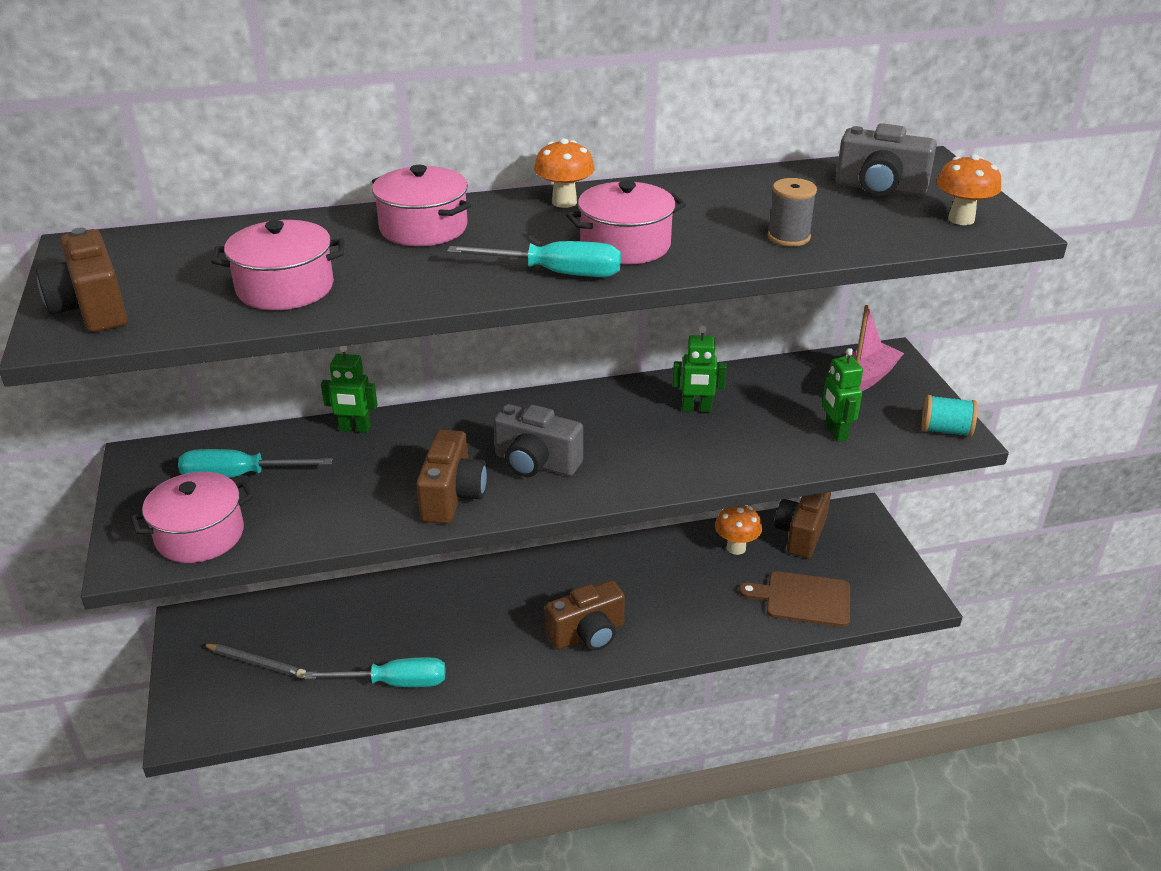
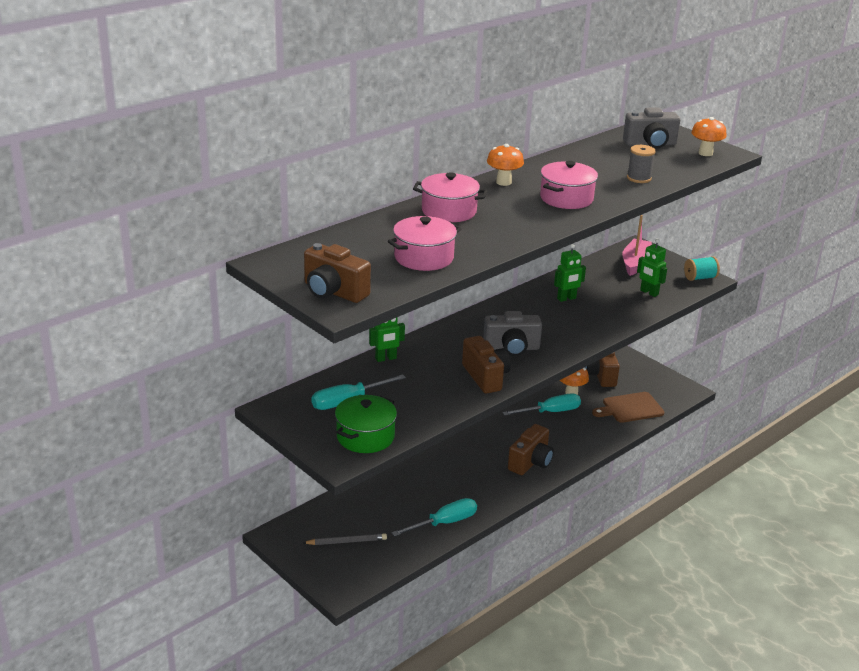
camera: 30 degrees left, 5 degrees down
(200, 535) = (365, 437): pink pot -> green pot
(556, 273) = (552, 220): turquoise screwdriver -> turquoise screwdriver (550, 412)

